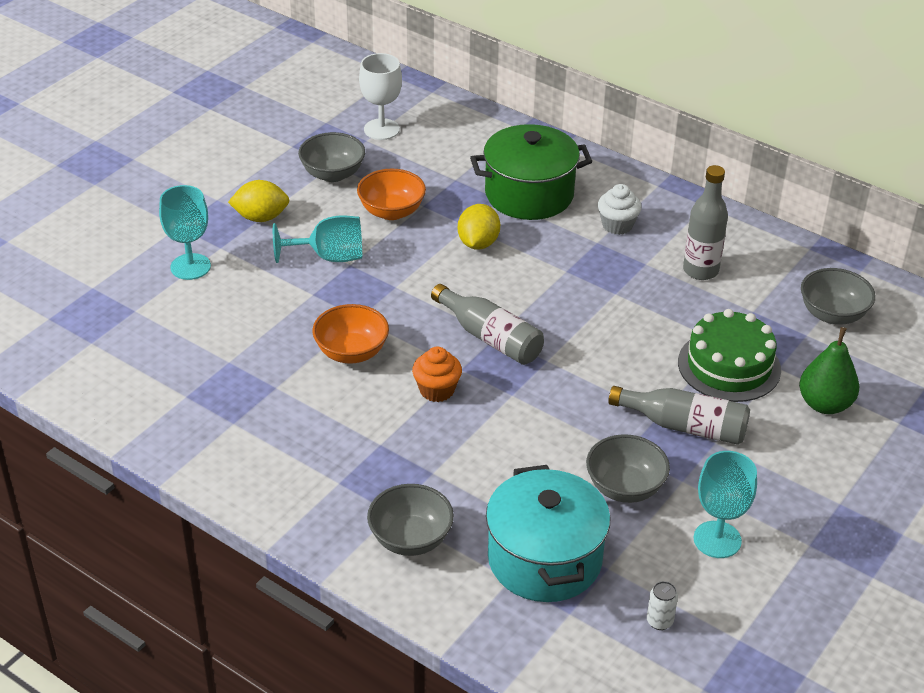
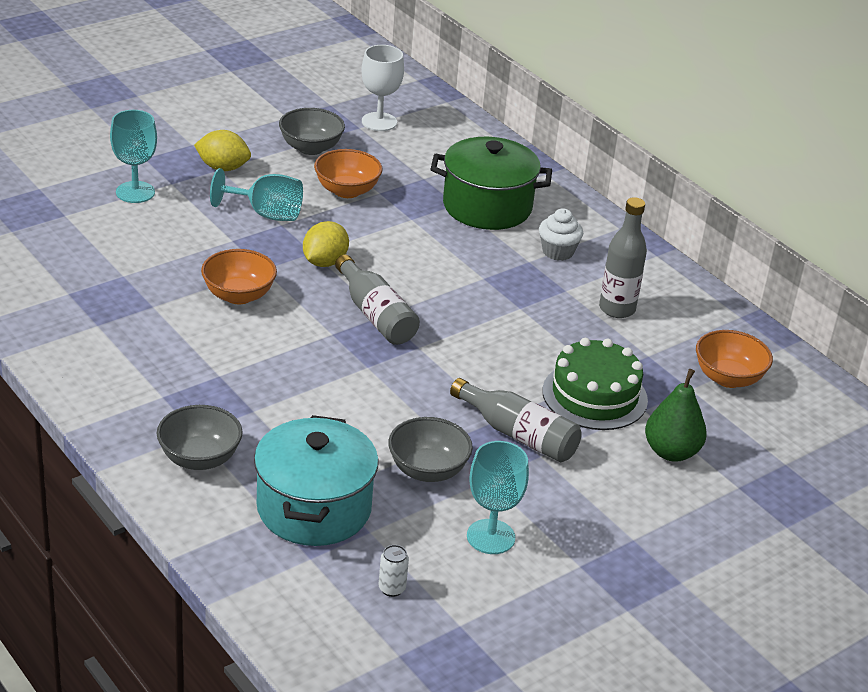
camera: 15 degrees right, 5 degrees down
(437, 390) = (299, 345): orange cupcake -> none
(478, 243) = (412, 235): yellow lemon -> yellow lemon (324, 262)
(832, 314) = (728, 378): grey bowl -> orange bowl

